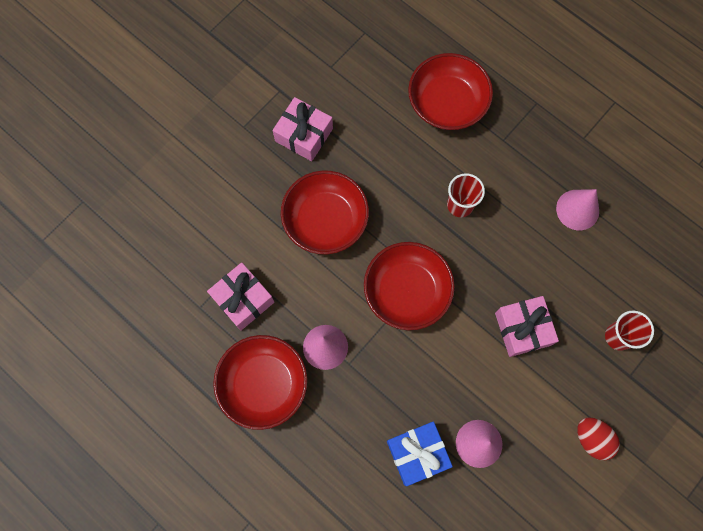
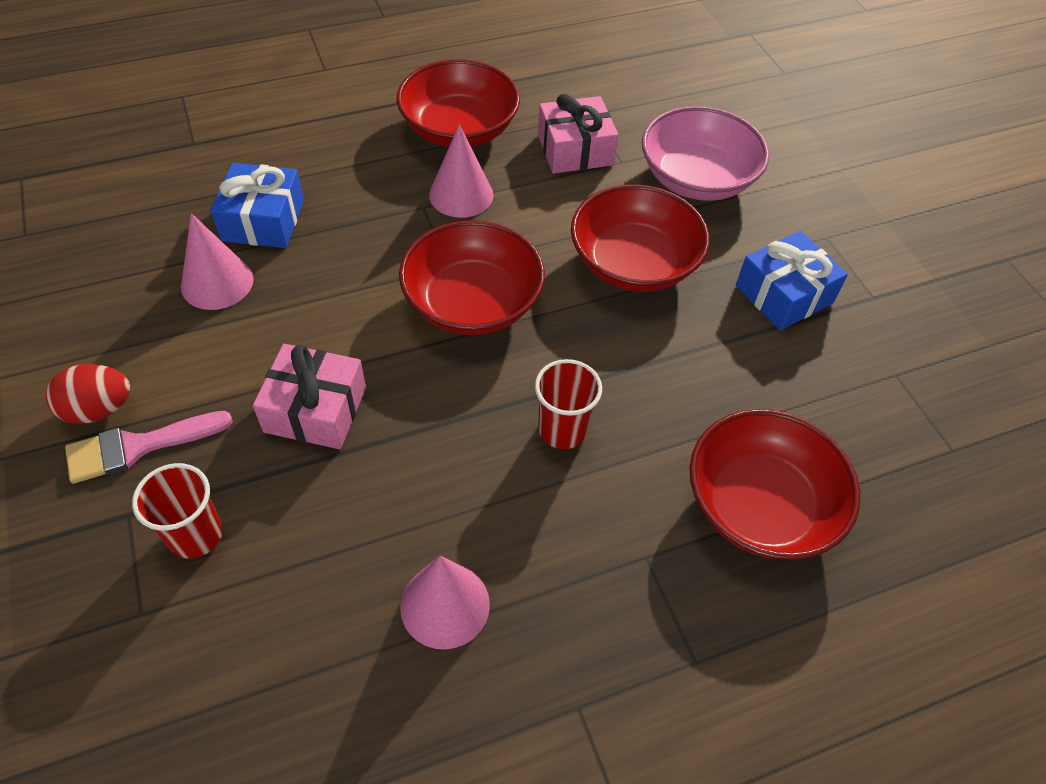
camera: 115 degrees right, 20 degrees down
(230, 215) = (697, 179): none -> pink bowl
(304, 135) = (784, 294): pink gift -> blue gift
(597, 400) = (138, 447): none -> pink brush

